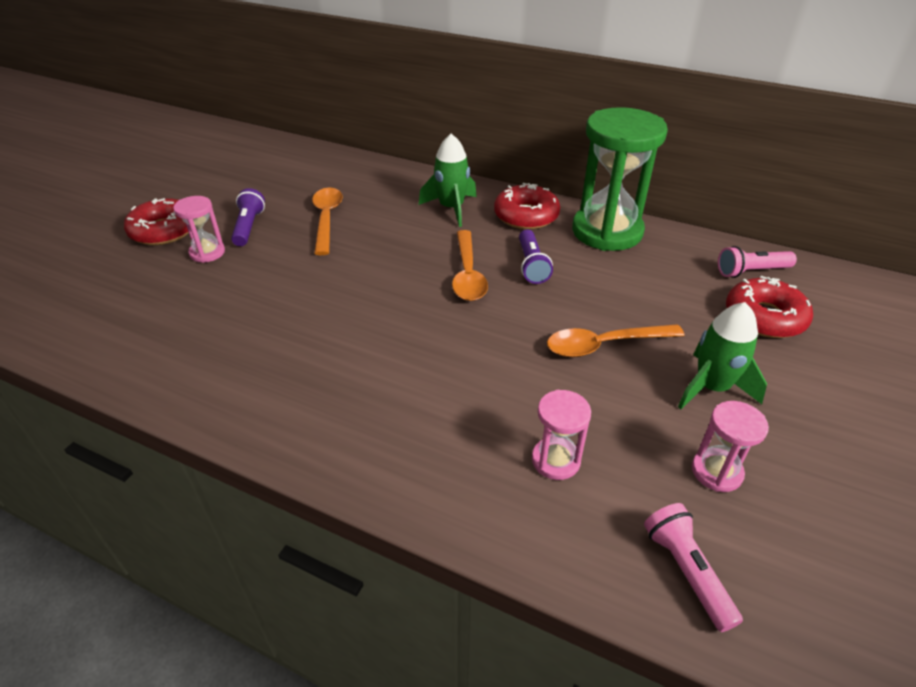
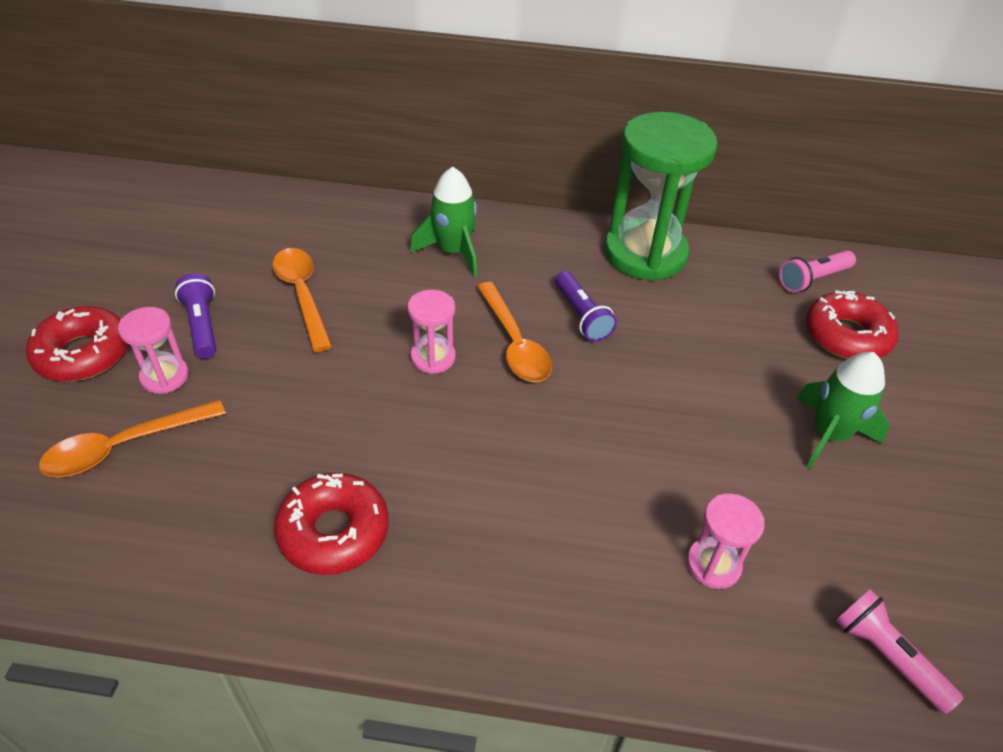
camera: 20 degrees left, 5 degrees up
(526, 216) = (546, 247): red donut -> red donut (334, 531)
(604, 345) = (703, 407): orange spoon -> orange spoon (124, 446)
(716, 472) = (871, 535): pink hourglass -> pink hourglass (433, 357)

